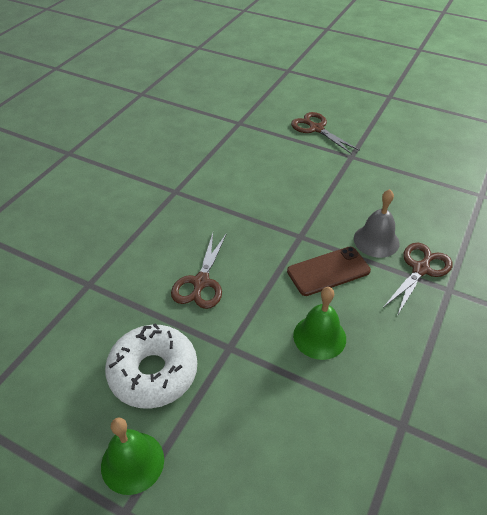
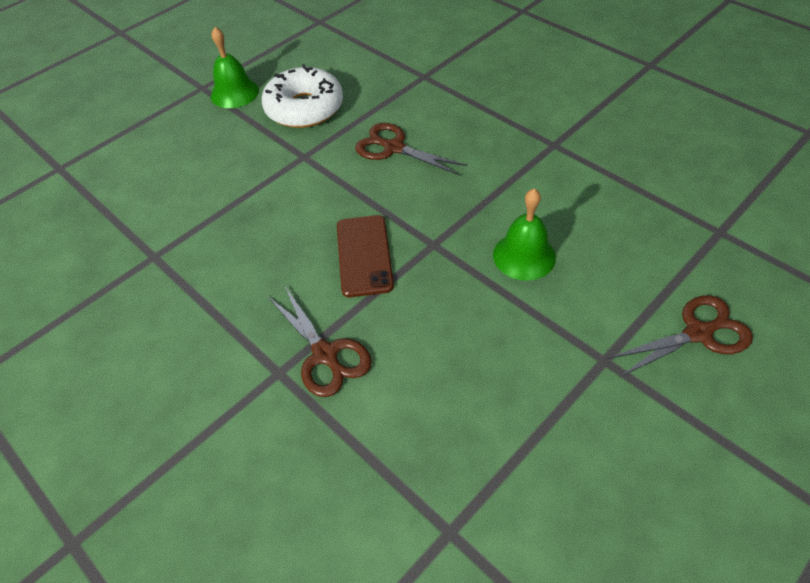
camera: 110 degrees right, 5 degrees up
(319, 336) = (280, 223): green bell -> green bell (524, 256)
(376, 241) = (396, 323): grey bell -> none

